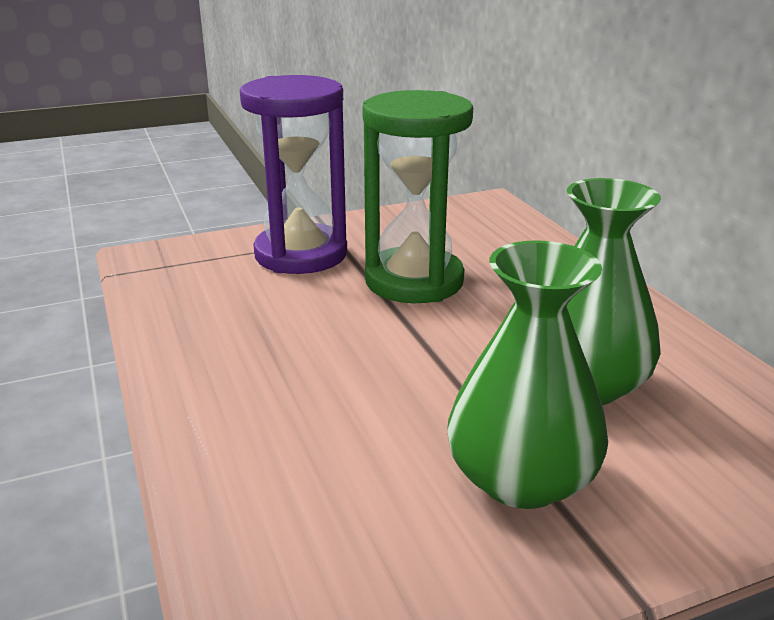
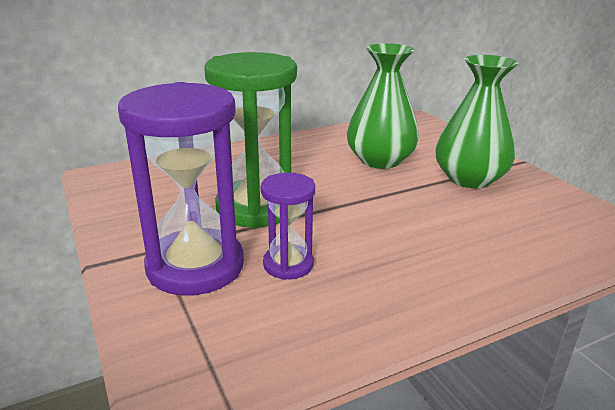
camera: 95 degrees left, 0 degrees up
(288, 296) = (288, 264): none -> purple hourglass

